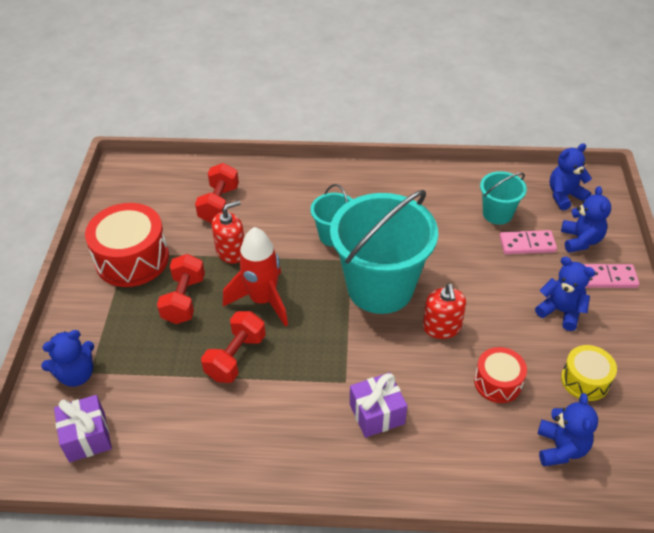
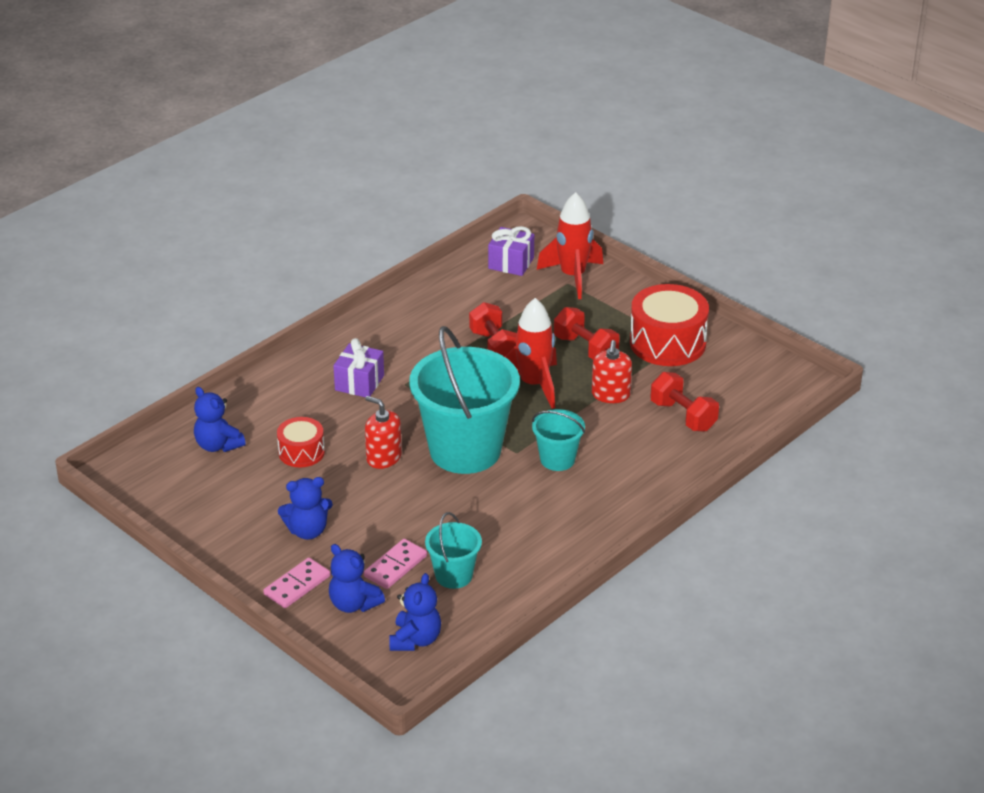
camera: 130 degrees right, 10 degrees down
(76, 374) = (573, 277): blue teddy bear -> red rocket
(585, 380) = (240, 495): yellow drum -> none

